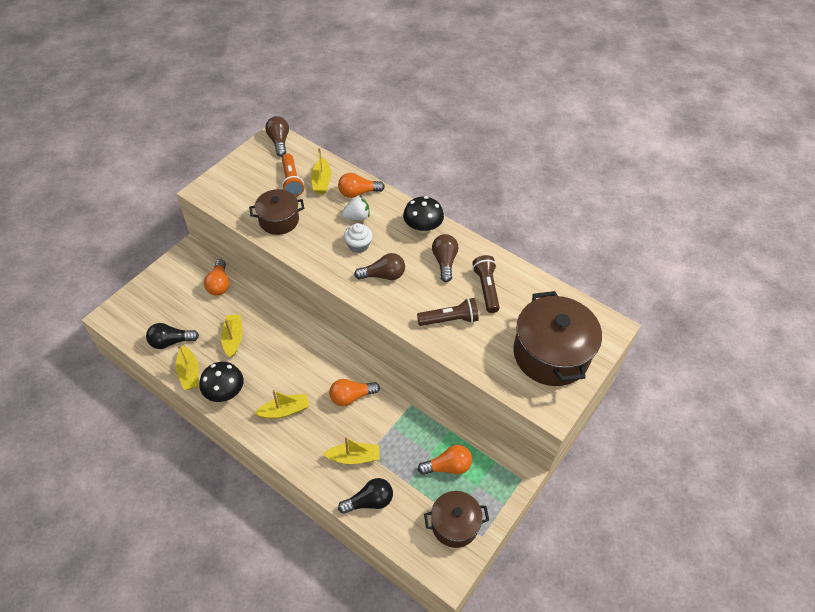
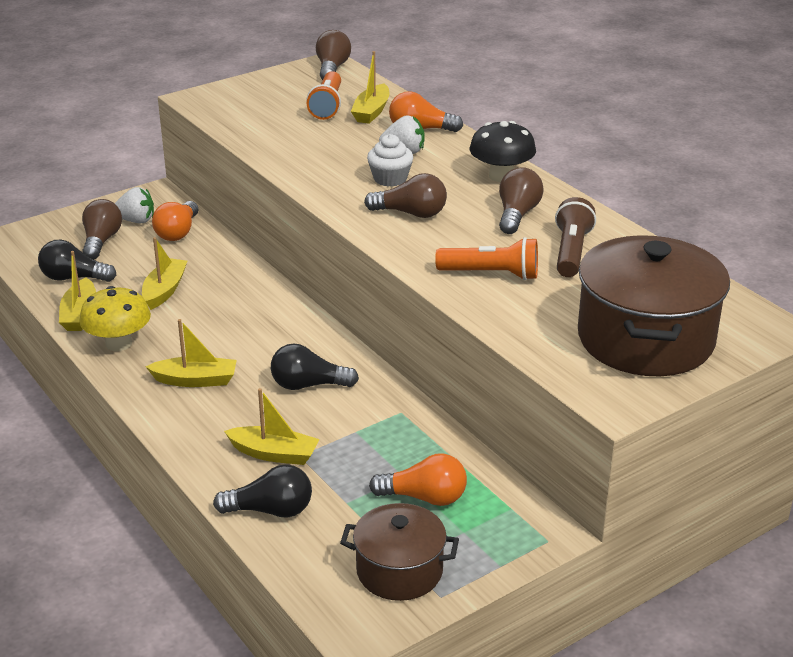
camera: 20 degrees right, 20 degrees down
(173, 304) = (101, 241): none -> brown light bulb
(188, 280) = (136, 221): none -> white strawberry
(225, 392) = (118, 343): black mushroom -> yellow mushroom
(279, 220) = (286, 139): brown pot -> none
(351, 397) = (308, 385): orange light bulb -> black light bulb
(450, 320) = (492, 274): brown flashlight -> orange flashlight

